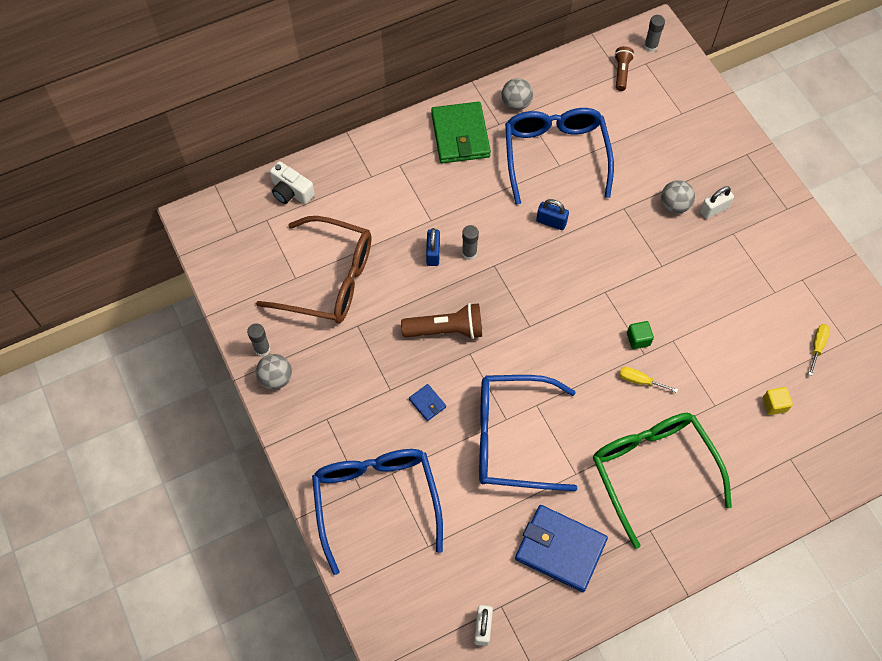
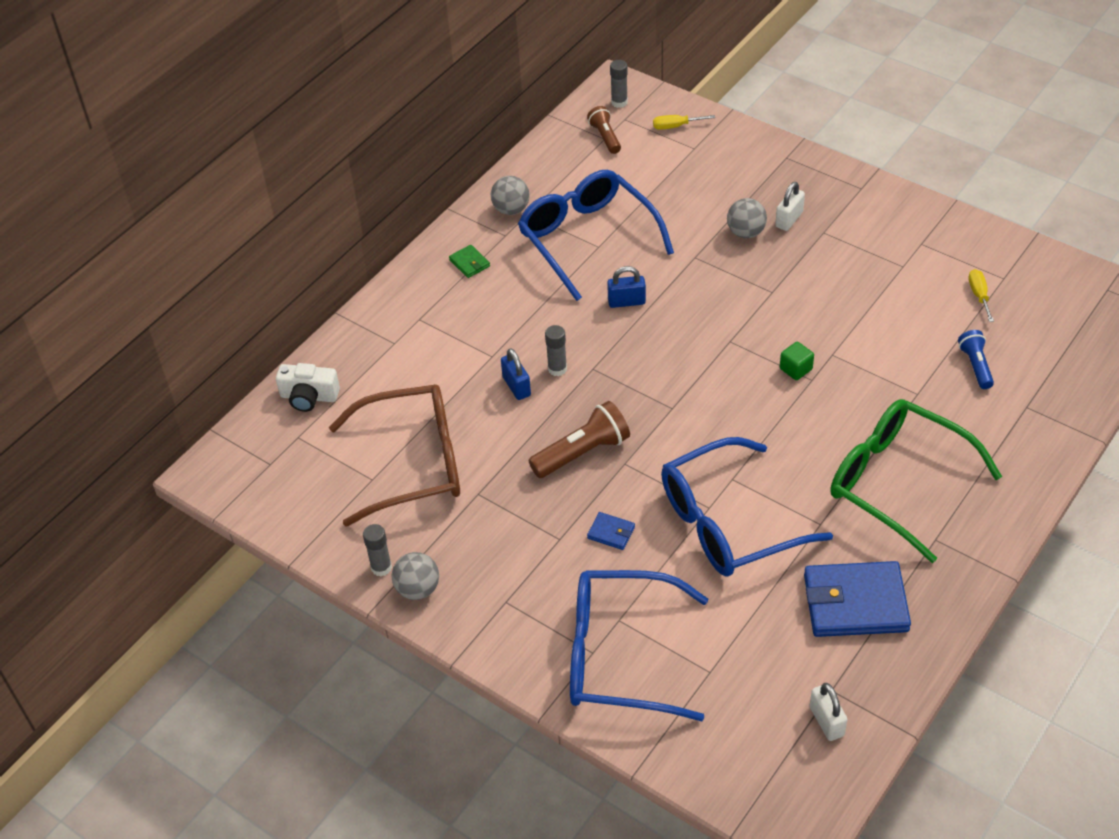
camera: 25 degrees left, 15 degrees down
(376, 500) = (619, 655): blue glasses -> blue glasses turned 45 degrees counterclockwise
(460, 135) = (469, 263): green wallet -> green wallet, size x0.43
(639, 381) = (824, 406): yellow screwdriver -> yellow screwdriver (675, 126)
(774, 404) = (975, 366): yellow cube -> blue flashlight

